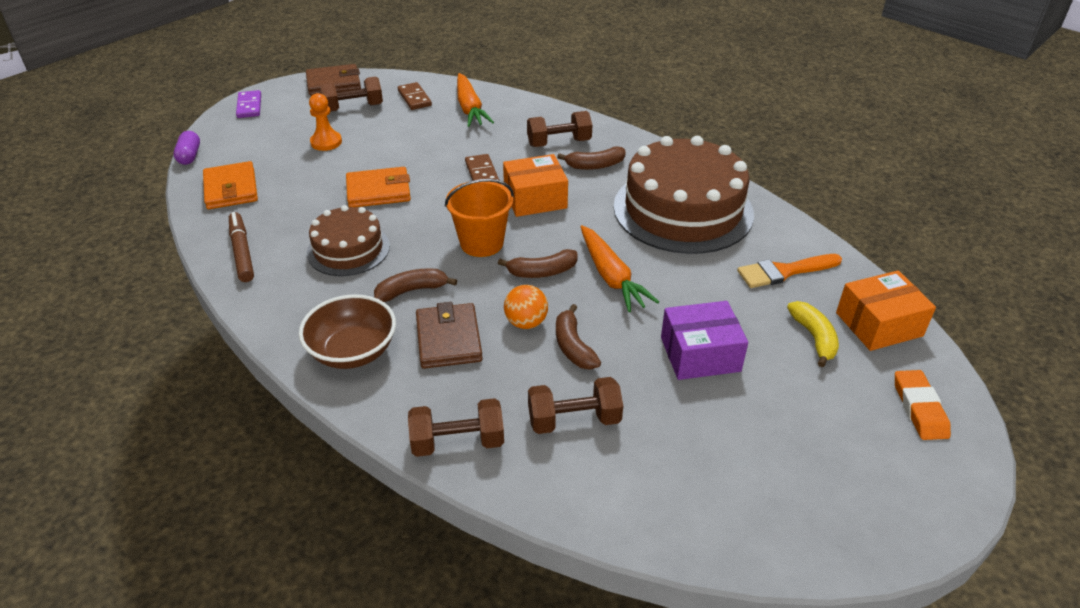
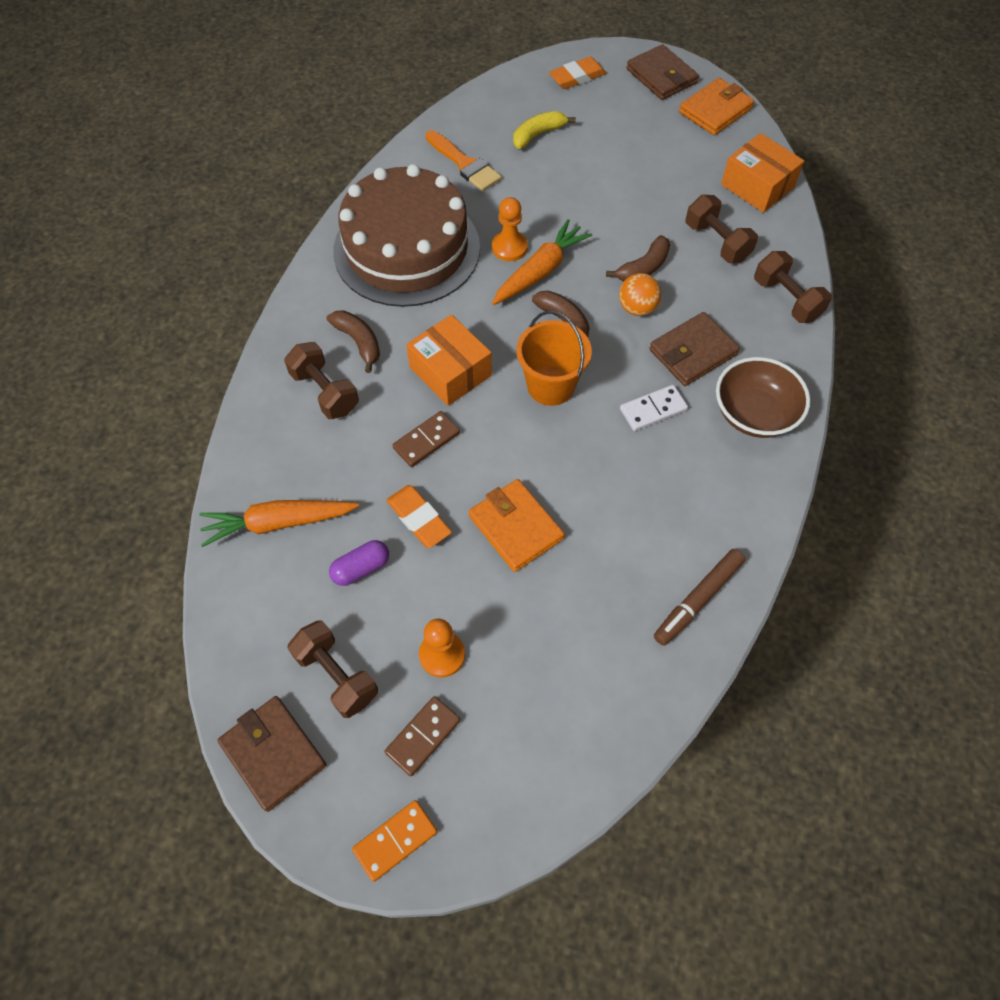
camera: 115 degrees left, 20 degrees up
(189, 156) = (563, 822): purple capsule -> purple capsule (361, 568)
(231, 189) = (602, 701): orange wallet -> orange wallet (715, 110)
(249, 106) = (395, 840): purple domino -> orange domino
(348, 249) = (630, 497): brown cake -> none
(411, 290) = (653, 409): brown banana -> white domino
(414, 98) = (276, 607): brown domino -> brown domino (423, 736)
(424, 156) = (419, 518): none -> orange eraser
(470, 108) = (278, 523): orange carrot -> orange carrot turned 150 degrees counterclockwise
(652, 267) = (509, 247): none -> orange pawn
(700, 354) = (599, 192): purple box -> none
(879, 324) = (499, 104): orange box -> orange box (757, 186)
(905, 499) = (661, 76): none -> brown wallet

